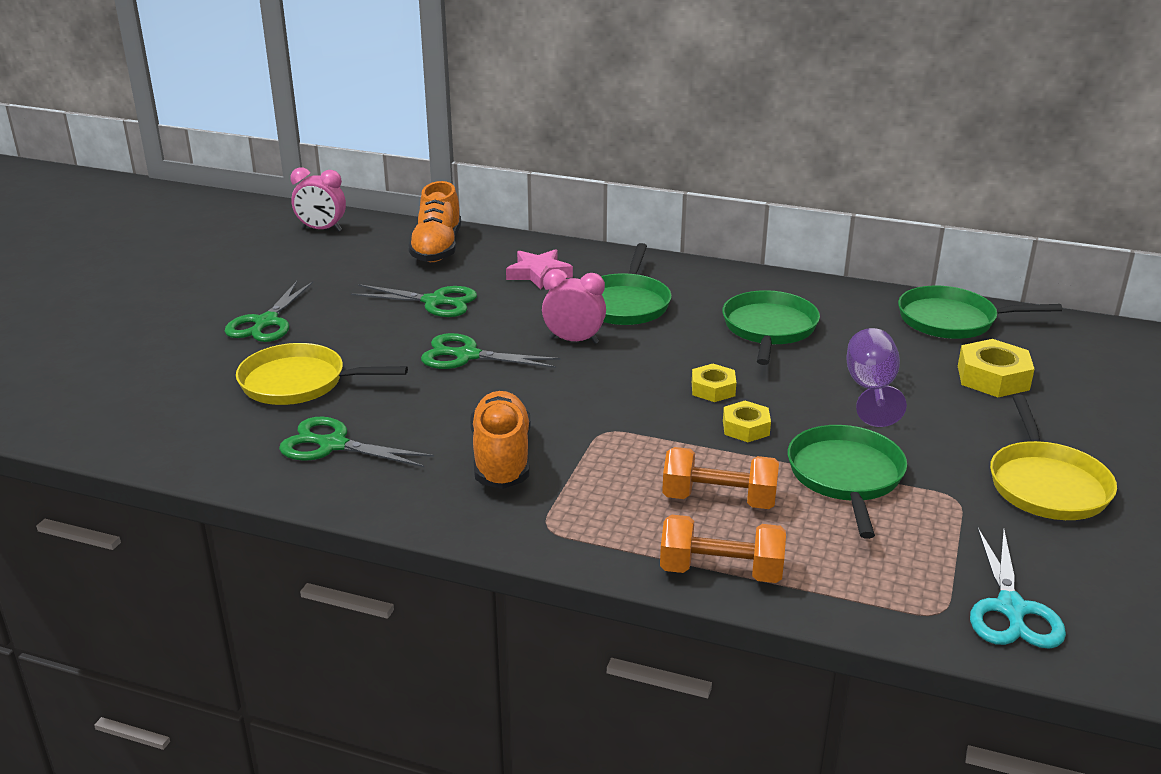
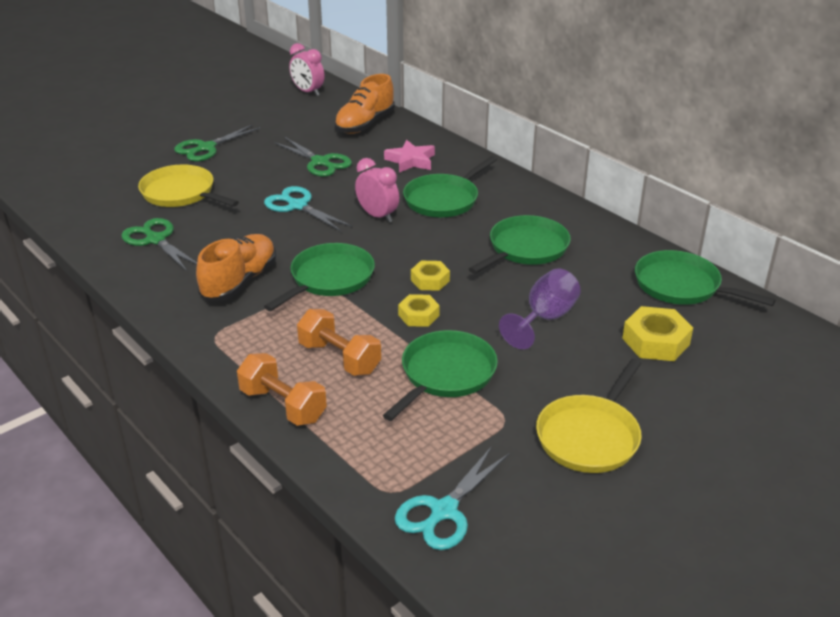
camera: 30 degrees right, 5 degrees up
(466, 356) = (297, 206): green scissors -> turquoise scissors
(602, 421) = (329, 278): none -> green pan

